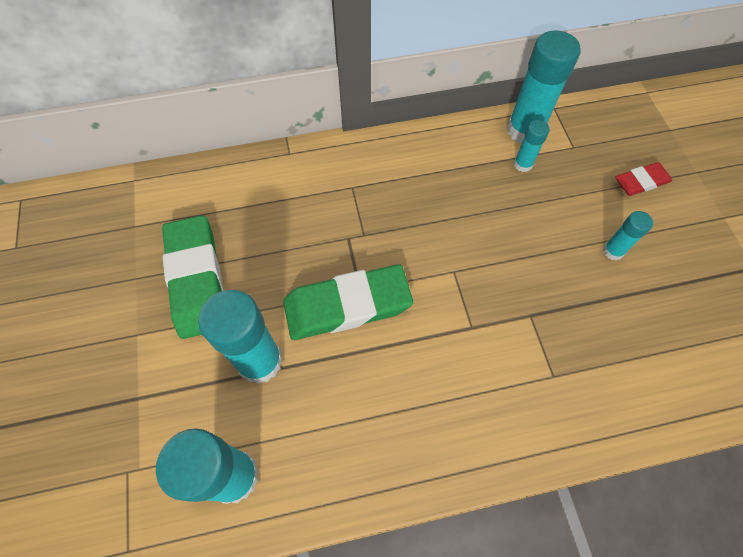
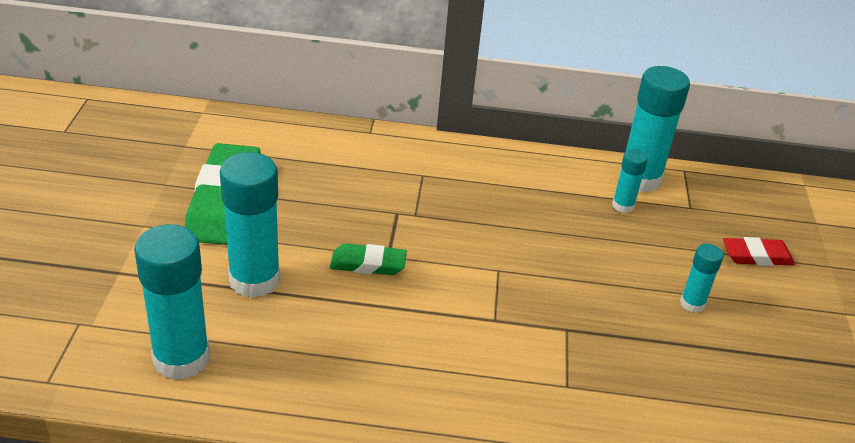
camera: 15 degrees right, 25 degrees down
(347, 306) = (368, 264): green eraser -> green eraser, size x0.53

